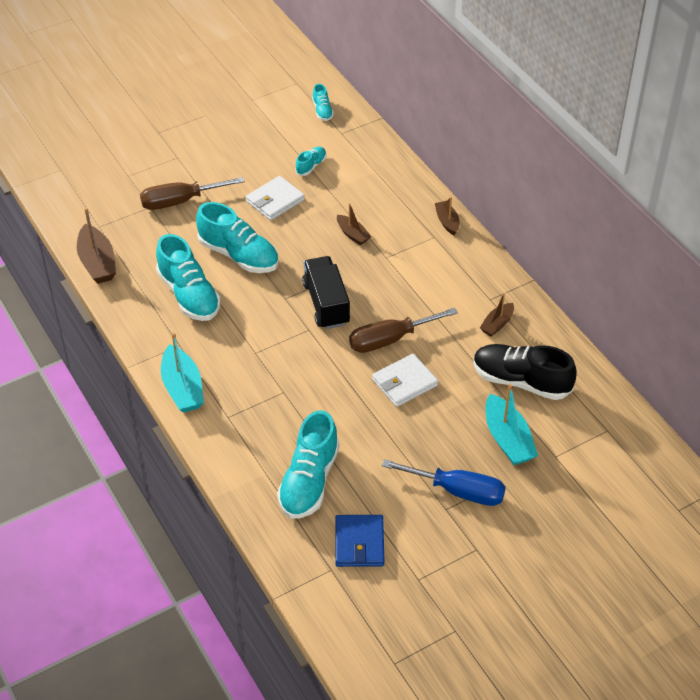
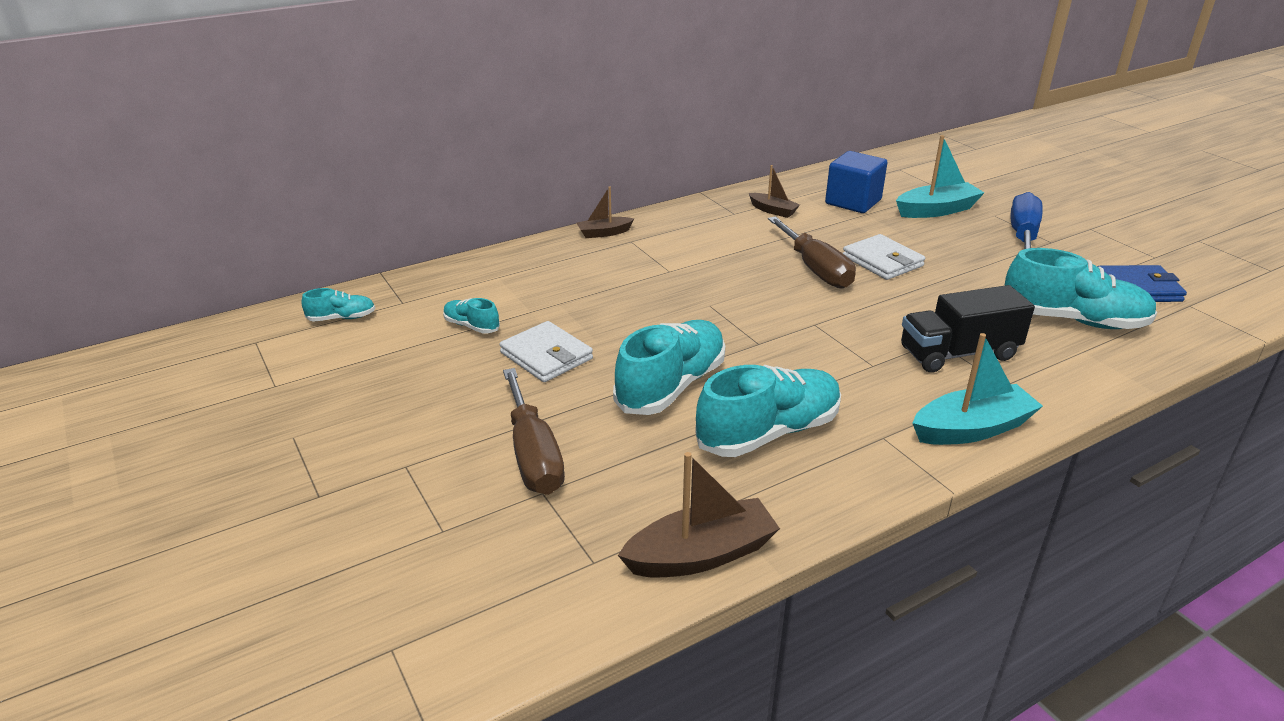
camera: 90 degrees left, 15 degrees down
(326, 304) = (763, 311): black truck -> black truck (958, 353)
(352, 234) = (625, 293): brown boat -> none
(521, 381) = (853, 202): black shoe -> blue cube

